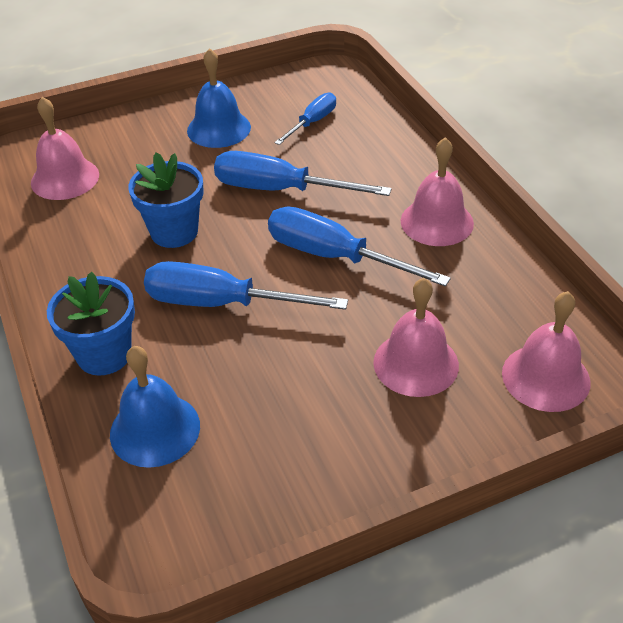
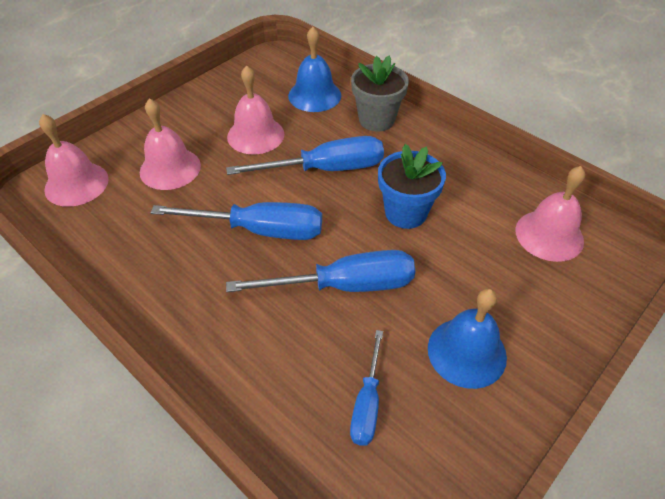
camera: 155 degrees right, 5 degrees up
(104, 354) = (376, 120): blue flower pot -> grey flower pot
(437, 222) = (177, 295): pink bell -> pink bell (255, 135)

